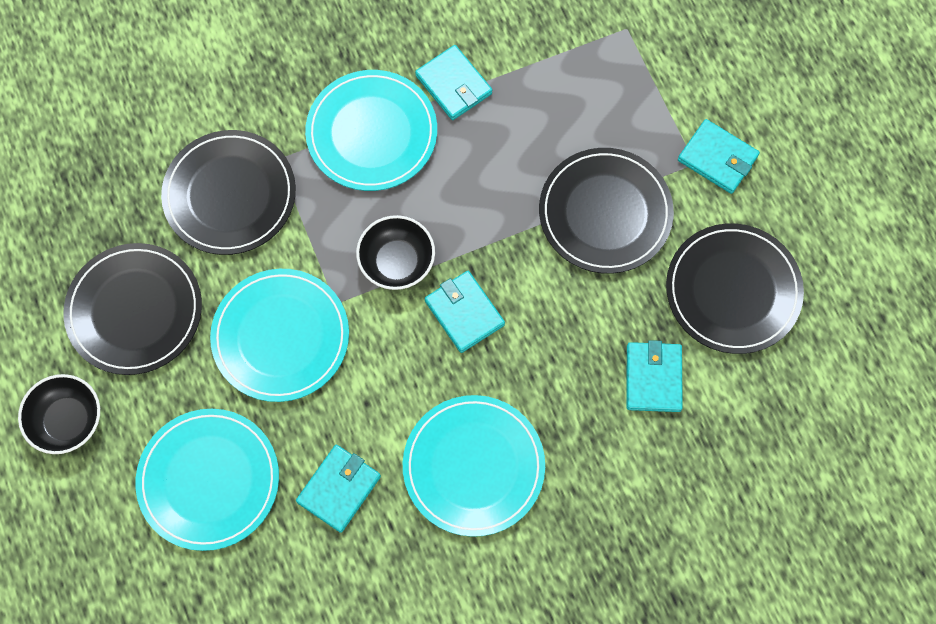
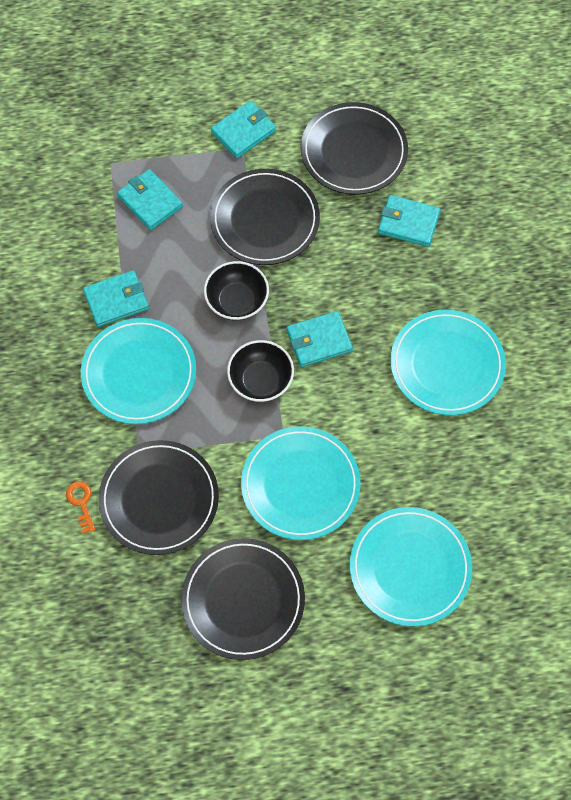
camera: 75 degrees left, 5 degrees down
(68, 420) = (328, 676): black bowl -> black bowl (237, 301)
(208, 119) = (81, 503): none -> orange key
(339, 489) = (441, 468): turquoise wallet -> turquoise wallet (150, 201)

